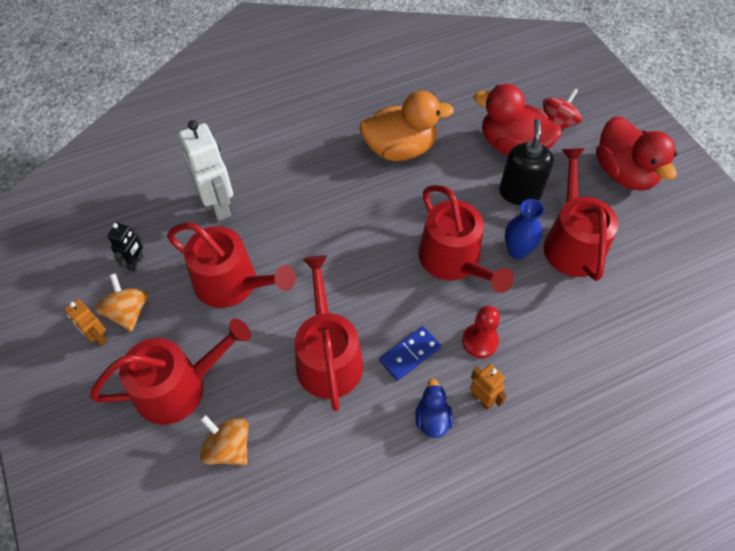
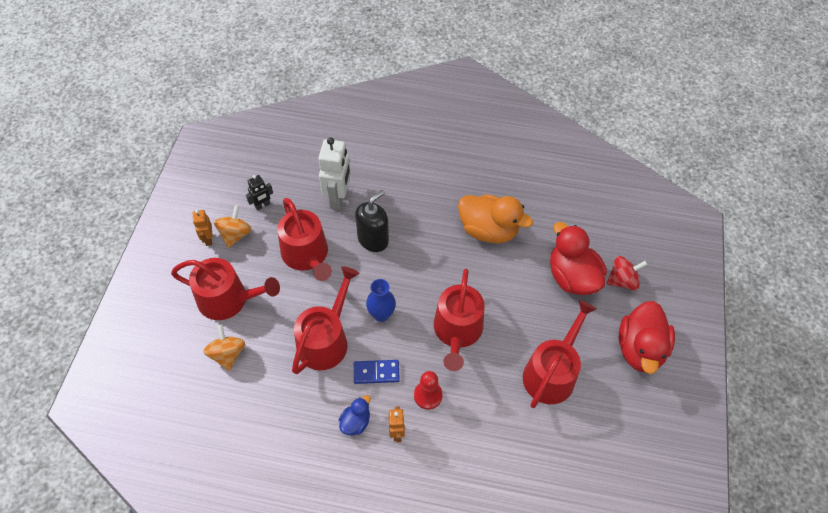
camera: 35 degrees right, 0 degrees up
(517, 250) = (507, 353): blue vase -> blue vase (381, 314)
(519, 192) = (546, 313): black soap dispenser -> black soap dispenser (373, 239)

